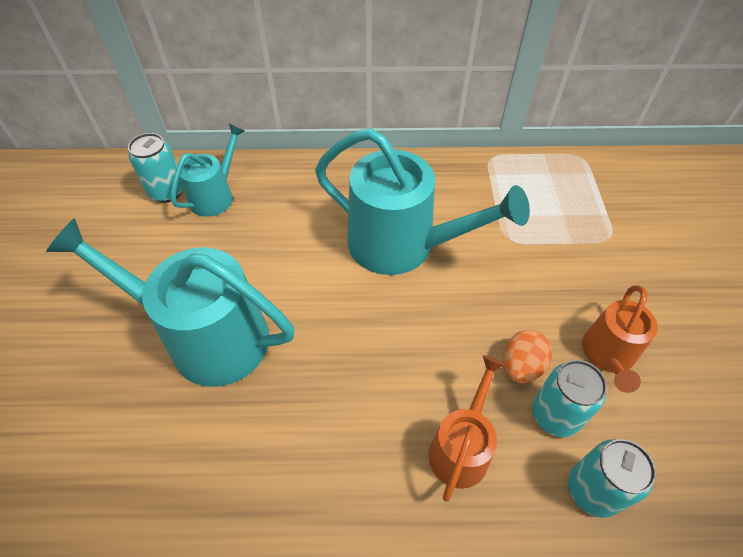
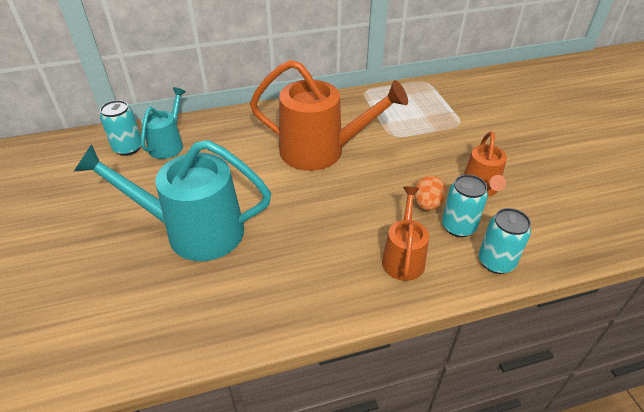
camera: 15 degrees left, 10 degrees down
(402, 245) = (321, 151): turquoise watering can -> orange watering can

